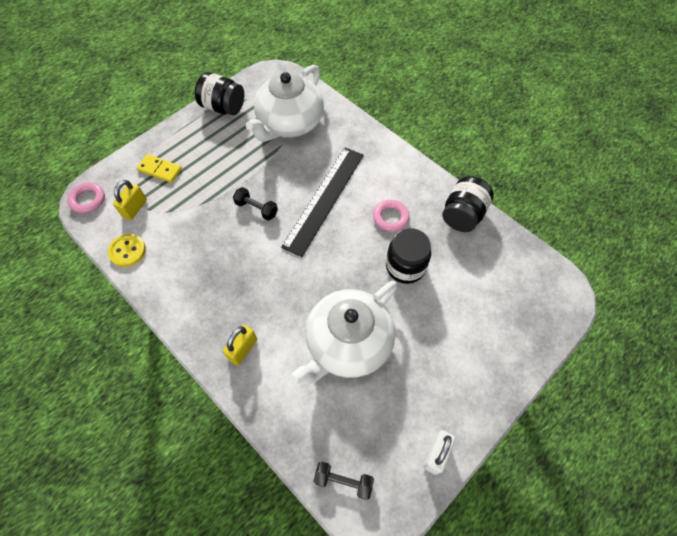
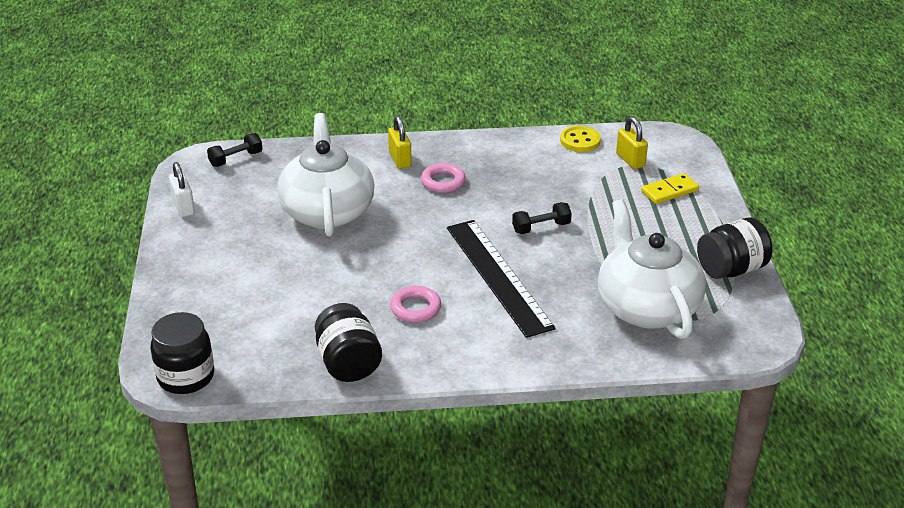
camera: 130 degrees right, 25 degrees down
(88, 200) = (673, 140): pink ring -> pink ring (443, 182)
(405, 267) = (348, 284): black jar -> black jar (186, 377)

